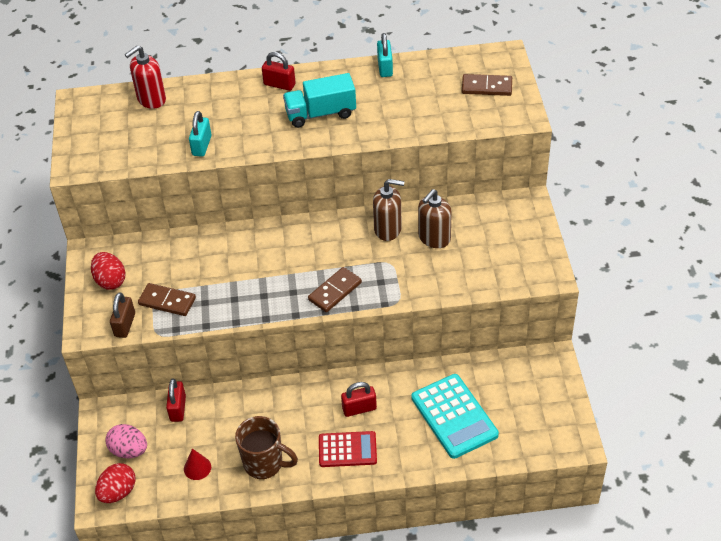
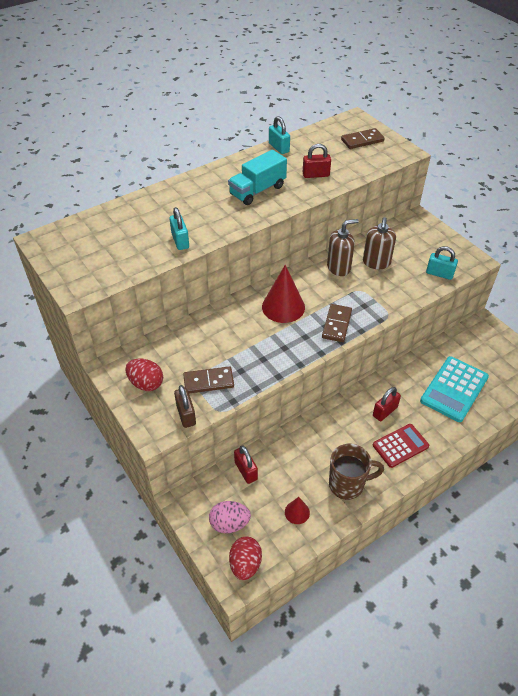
camera: 30 degrees left, 0 degrees up
(151, 99) = (108, 220): red soap dispenser -> none
(279, 84) = (207, 180): red padlock -> red padlock (316, 175)
(295, 252) = (283, 307): none -> red cone
(454, 416) = (454, 389): turquoise calculator -> turquoise calculator turned 90 degrees clockwise
(494, 276) = (439, 274): none -> turquoise padlock

